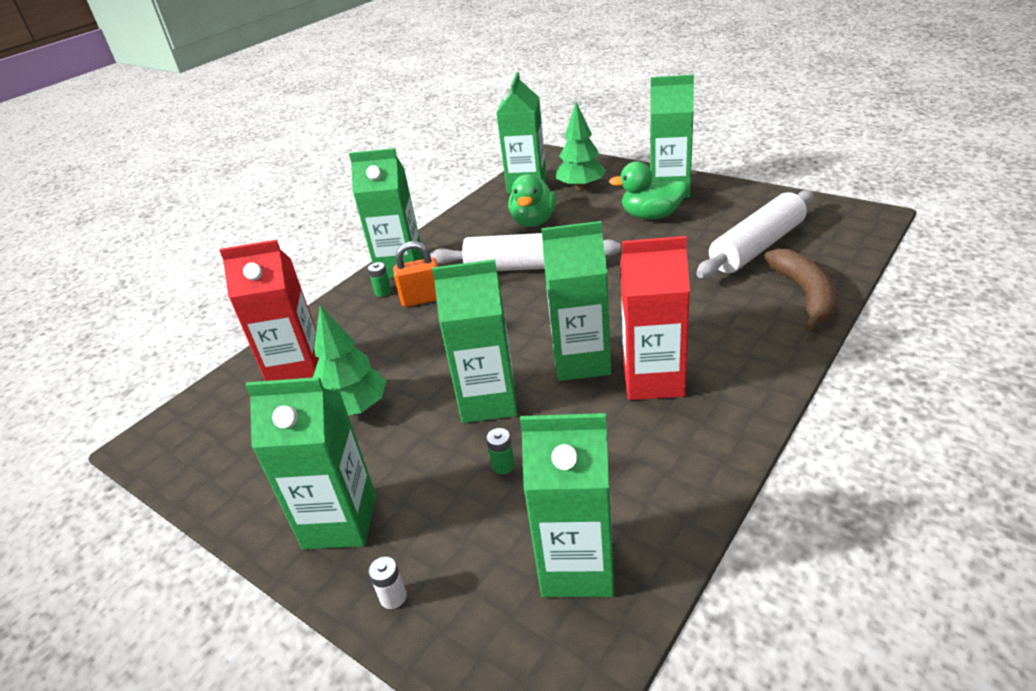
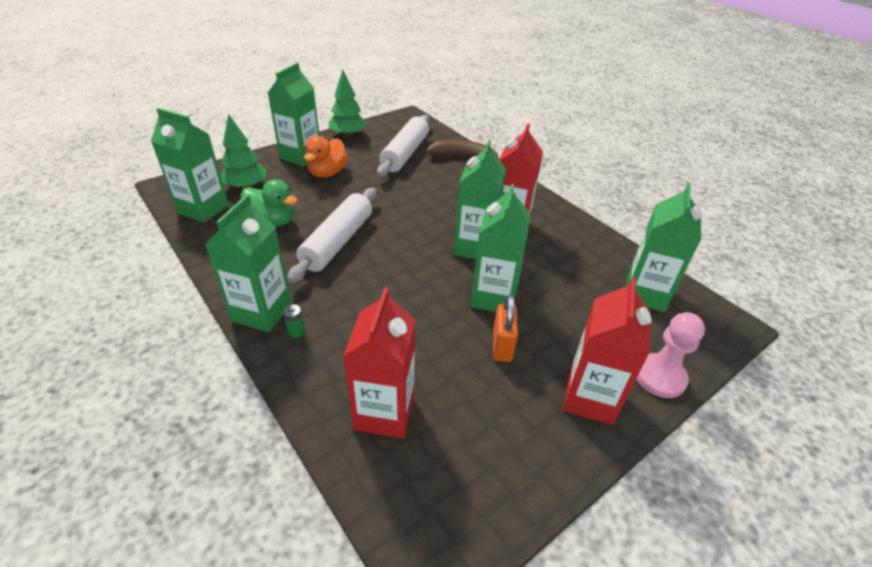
camera: 80 degrees left, 5 degrees up
(340, 522) = (590, 398): green carton -> red carton
(355, 408) = (463, 374): green tree -> green tree (348, 135)
(393, 597) = (660, 377): white battery -> pink pawn
(422, 299) = (333, 307): orange padlock -> orange padlock (502, 346)
(503, 465) = (560, 304): green battery -> none
(651, 216) = (327, 173): green duck -> orange duck
(757, 247) = (405, 153): white rolling pin -> white rolling pin turned 45 degrees clockwise

